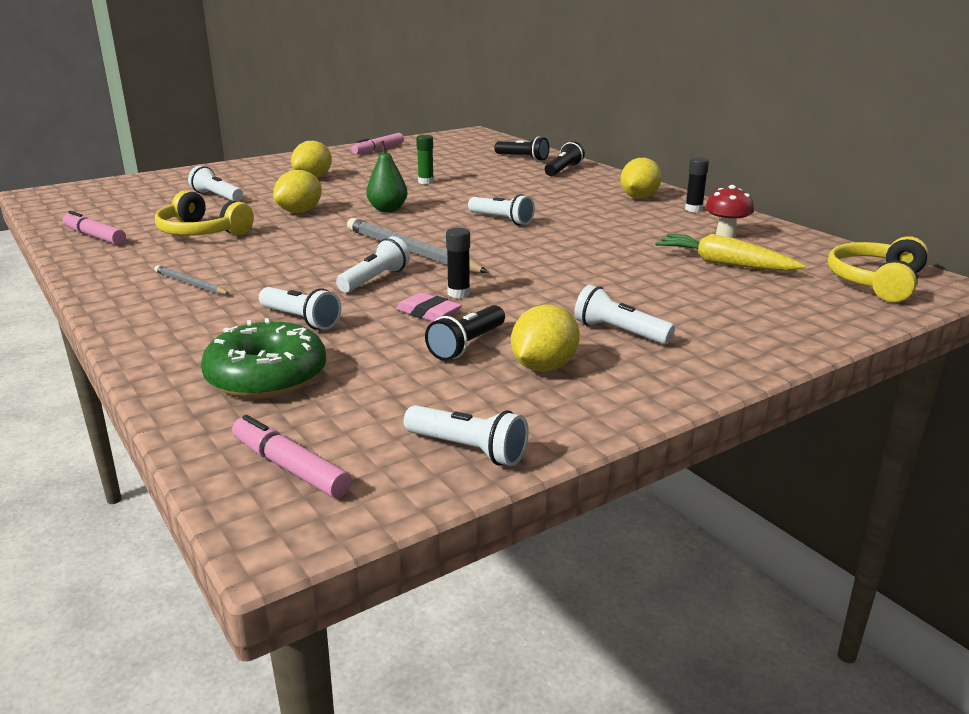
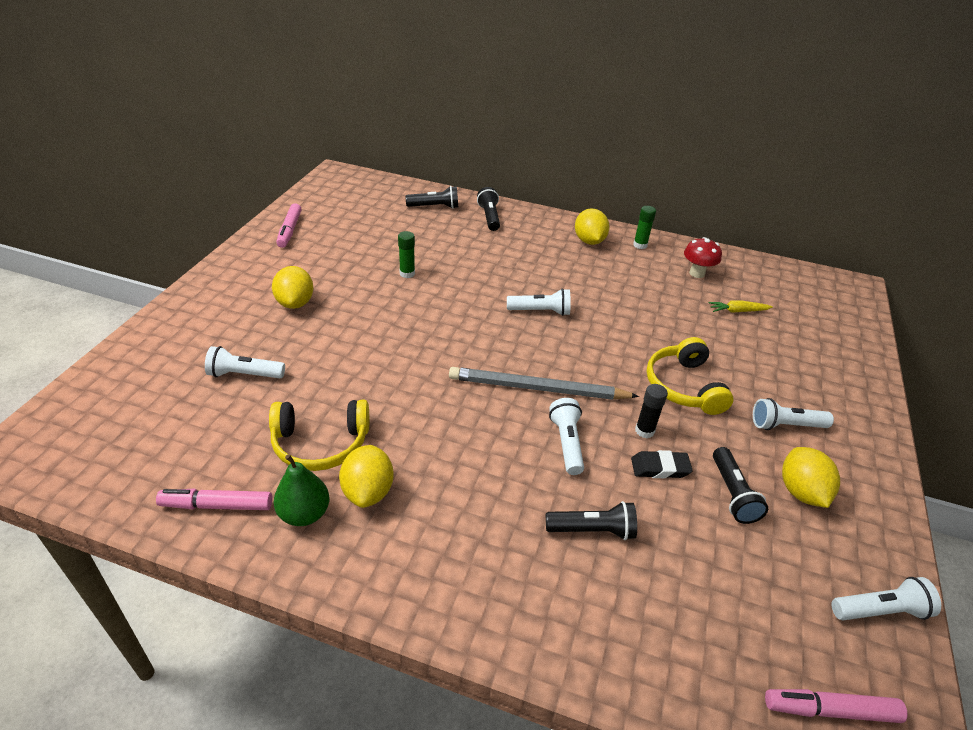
camera: 40 degrees left, 15 degrees up
(190, 284) = (434, 532): grey pencil -> none
(267, 377) = (674, 620): green donut -> none
(300, 212) = (364, 367): yellow lemon -> yellow lemon (368, 491)
(301, 320) = (592, 530): white flashlight -> black flashlight
(387, 210) = (435, 332): green pear -> green pear (304, 514)
(428, 313) = (660, 468): pink eraser -> black eraser
(693, 209) = (640, 245): black glue stick -> green glue stick
(724, 264) = (737, 311): yellow carrot -> yellow carrot, size x0.58
(875, 282) = (826, 297): yellow headphones -> yellow headphones (683, 386)

